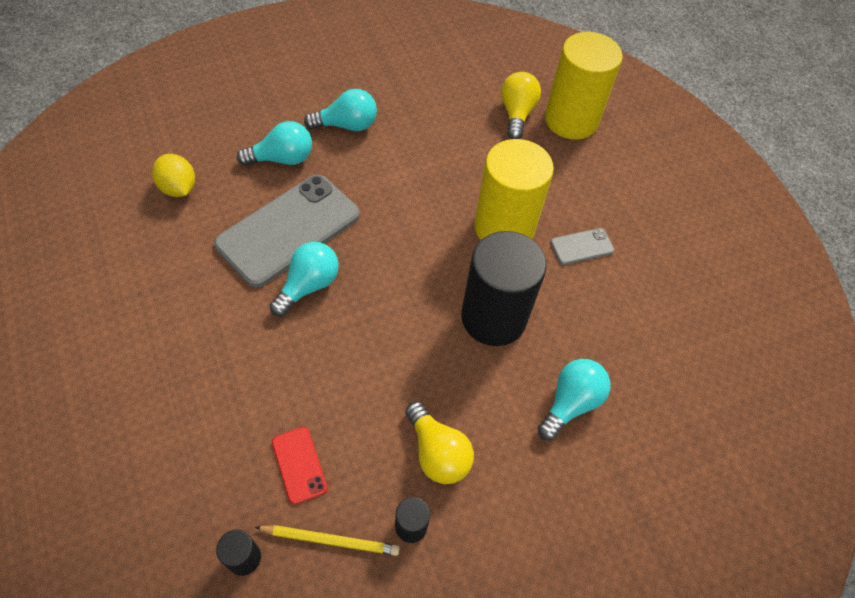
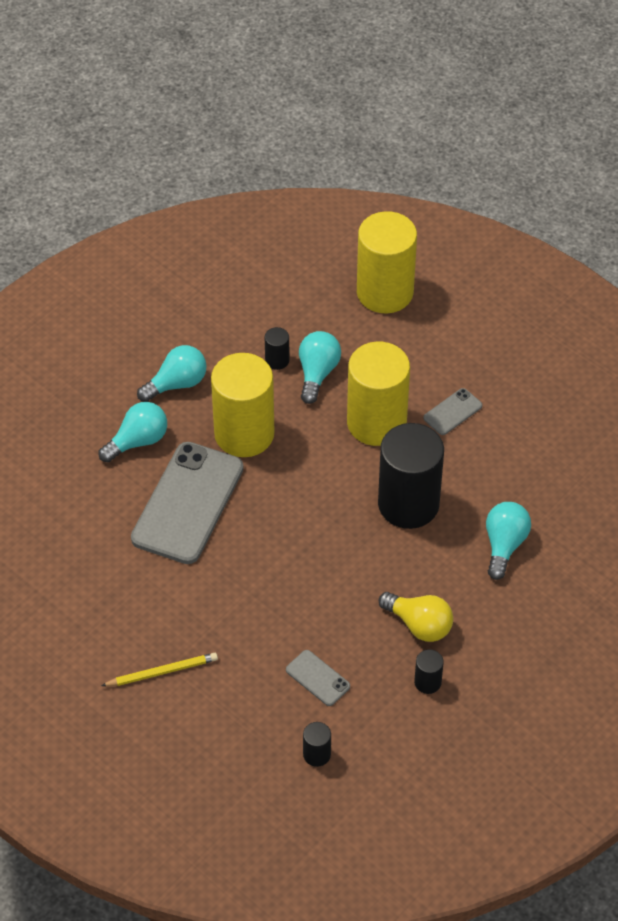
camera: 20 degrees left, 5 degrees down
(178, 188) = (62, 508): yellow lemon -> none
(299, 465) = (317, 678): red phone -> grey phone
(308, 286) = (237, 543): turquoise light bulb -> turquoise light bulb (317, 373)
(330, 540) = (373, 716): yellow pencil -> yellow pencil (162, 672)
(378, 189) = (244, 434): none -> yellow cylinder
(444, 139) = (277, 360): none -> black cylinder
(516, 114) = (330, 306): yellow light bulb -> none

